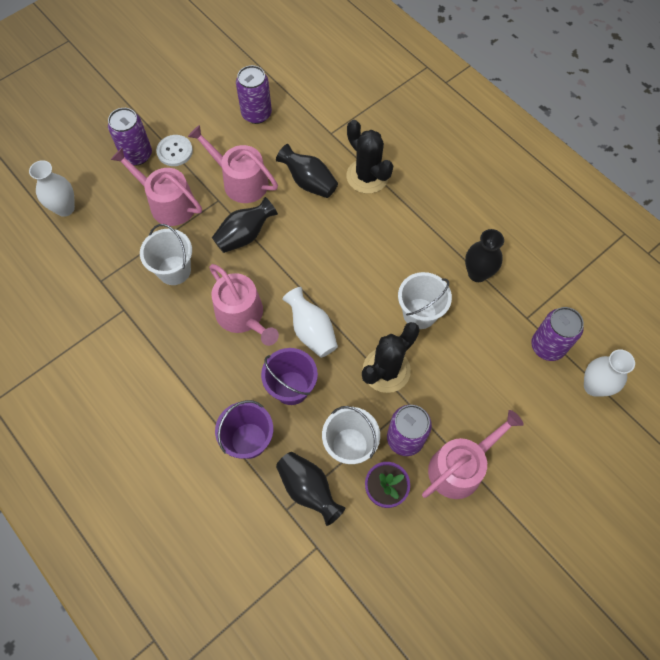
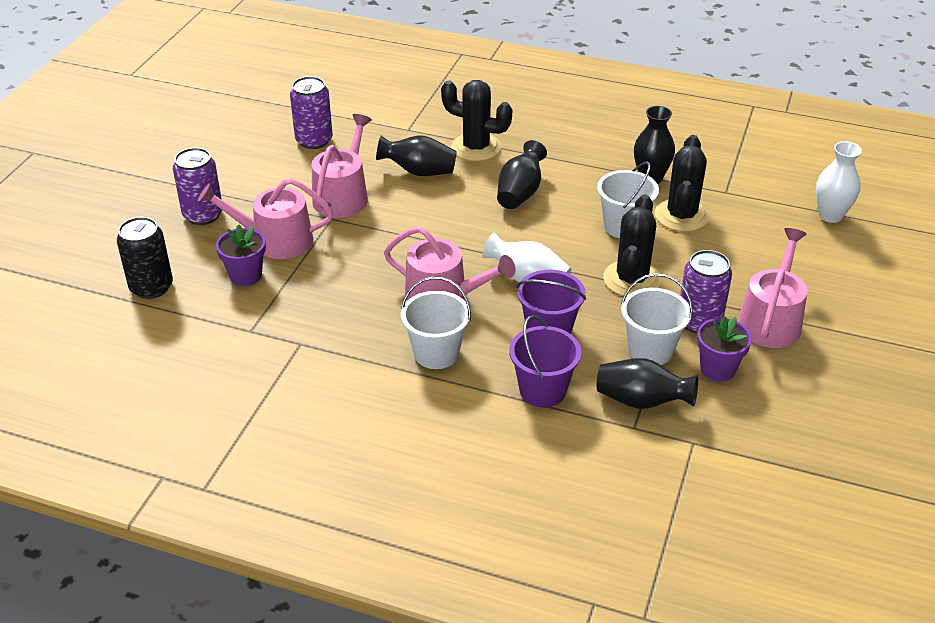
camera: 30 degrees left, 25 degrees down
(65, 208) = (151, 287): white vase -> black can
(128, 227) = (246, 275): none -> purple flower pot
(174, 270) = (332, 290): white bucket -> white bucket (436, 353)
(175, 151) = (246, 198): white button -> none
(240, 181) = (343, 195): pink watering can -> pink watering can turned 105 degrees clockwise
(245, 235) = (387, 234): black vase -> black vase (520, 193)
(472, 325) = (681, 216): none -> black cactus
(547, 346) = (763, 204): purple can -> none

